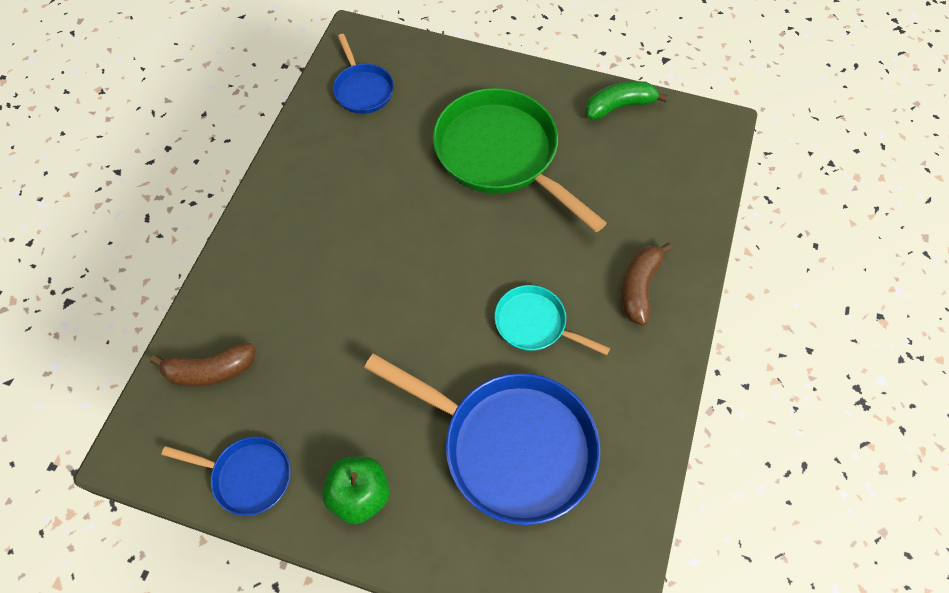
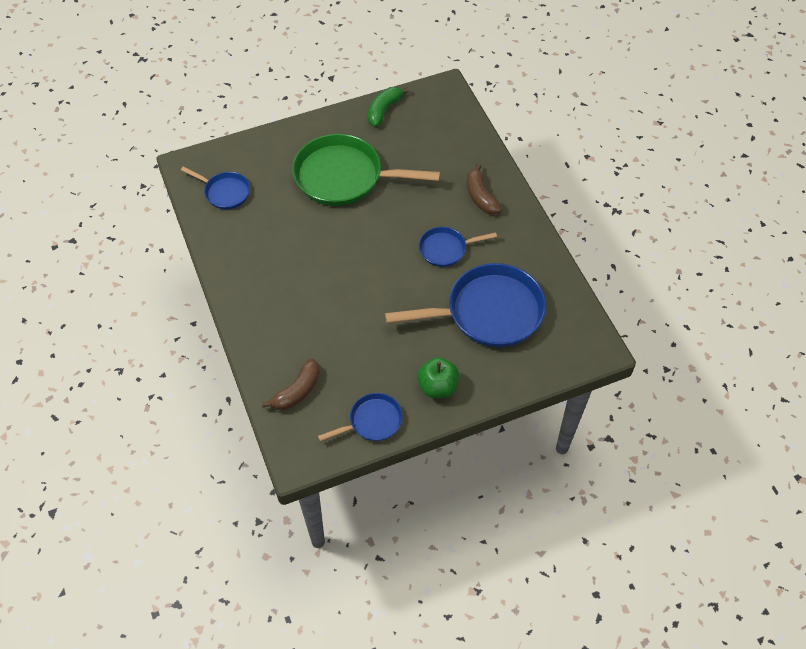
camera: 40 degrees left, 5 degrees down
(535, 324) = (446, 249): turquoise pan -> blue pan

